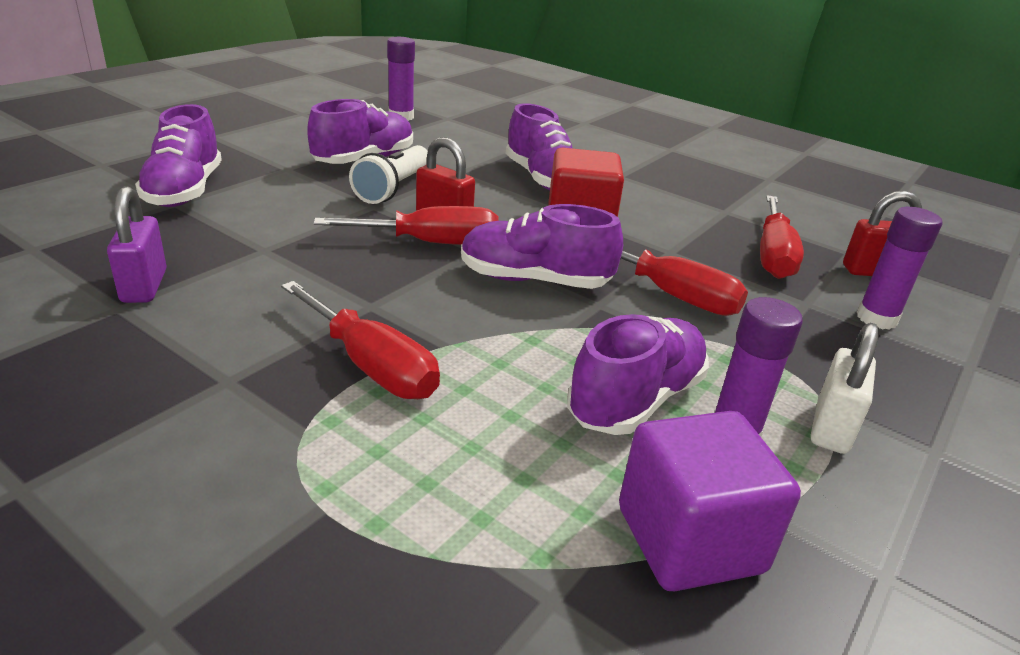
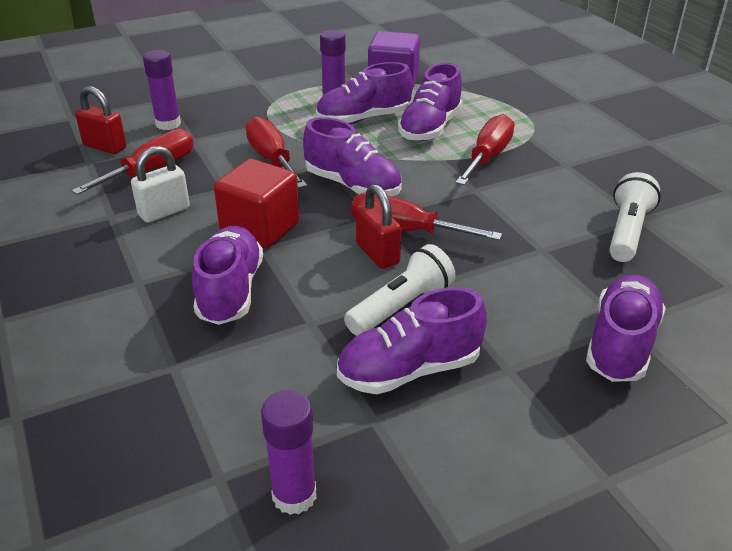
camera: 150 degrees left, 5 degrees up
(144, 286) = (627, 232): purple padlock -> white flashlight
(371, 366) = (488, 157): red screwdriver -> red screwdriver turned 45 degrees clockwise
(505, 407) = (430, 128): none -> purple shoe
(831, 428) = (286, 94): white padlock -> white padlock (164, 212)

